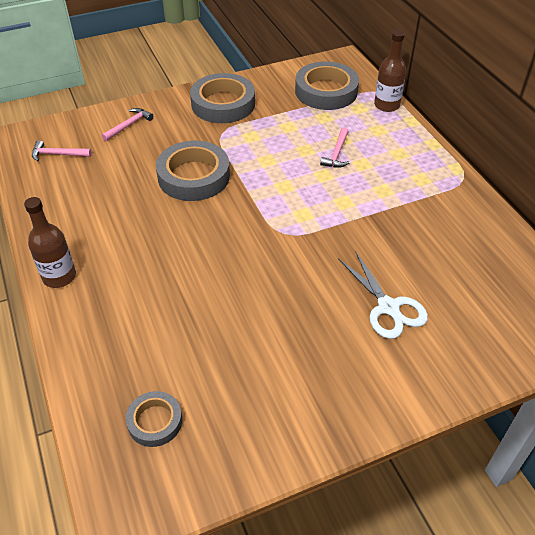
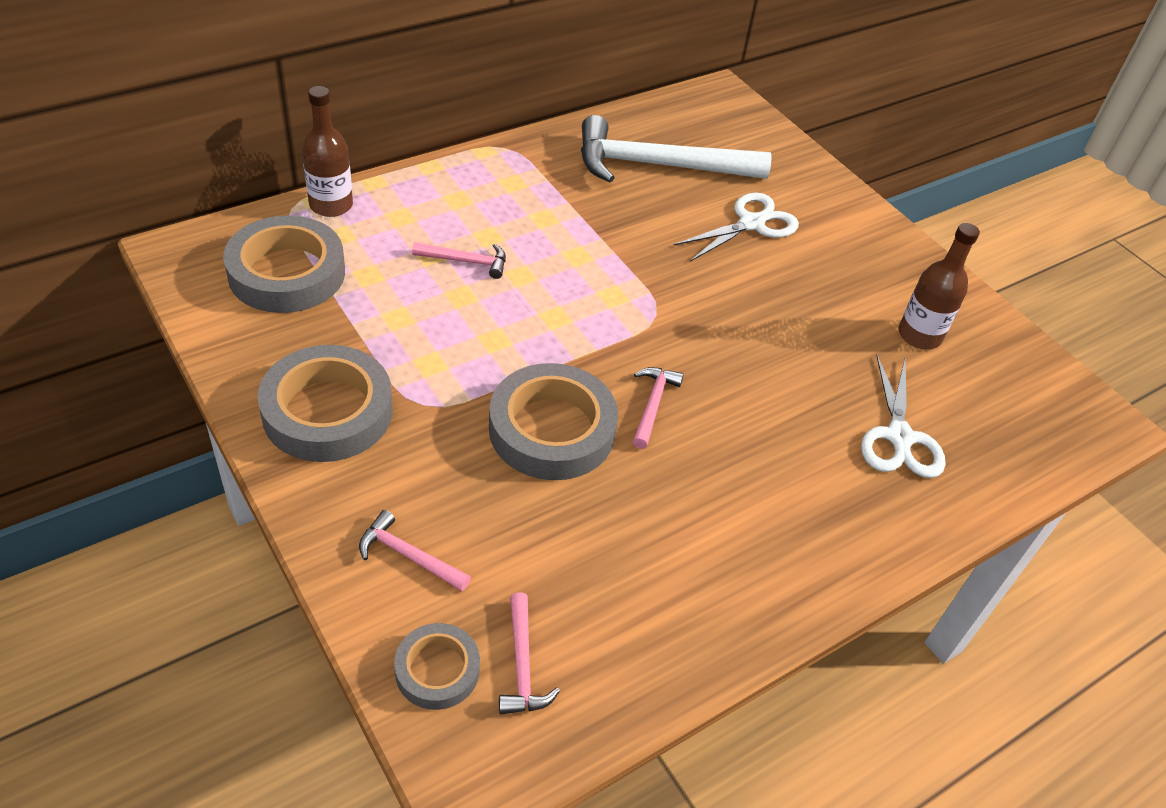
camera: 105 degrees left, 0 degrees up
(59, 276) = (829, 569): brown bottle -> brown bottle (919, 335)
(145, 344) = (899, 437): none -> white scissors
(155, 421) = (994, 411): grey tape -> grey tape (437, 670)
(203, 219) = (653, 405): none -> pink hammer
(459, 260) = (658, 166): none -> white hammer

